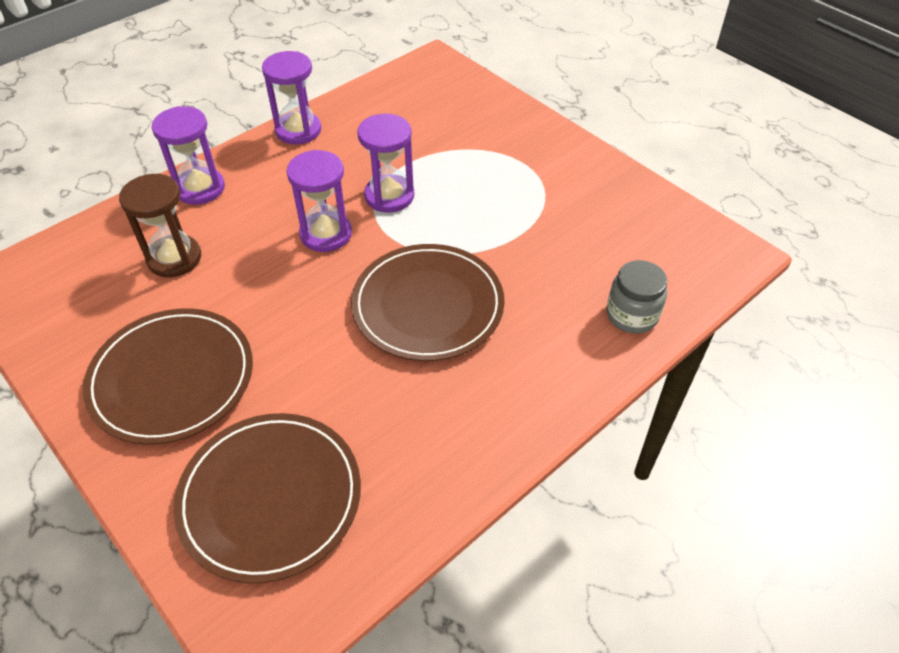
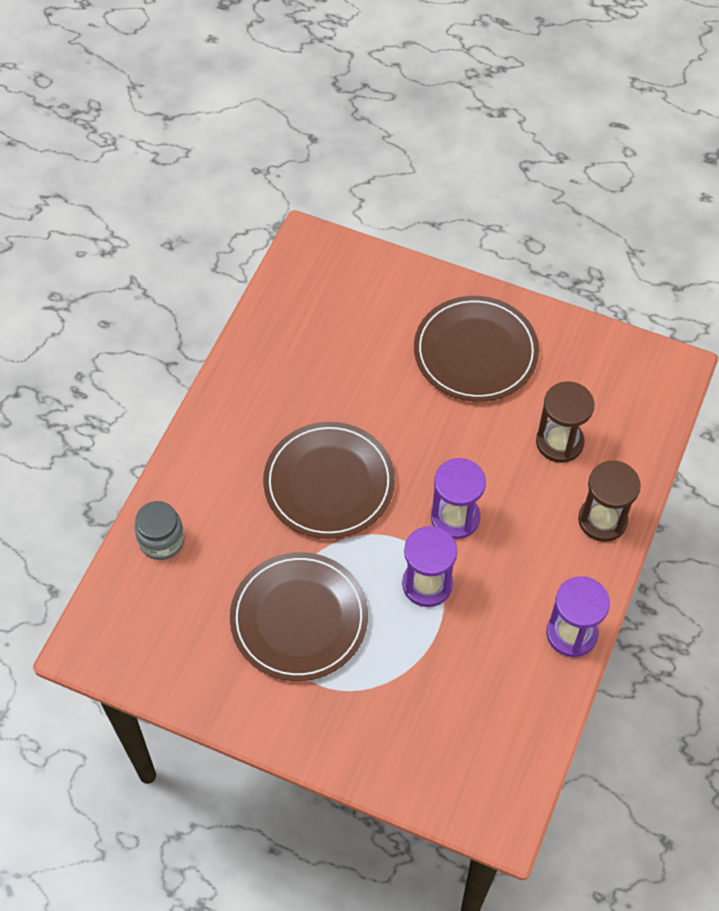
camera: 155 degrees right, 10 degrees up
(200, 188) = (602, 520): purple hourglass -> brown hourglass
(270, 497) = (352, 308): brown plate -> brown plate (299, 618)

